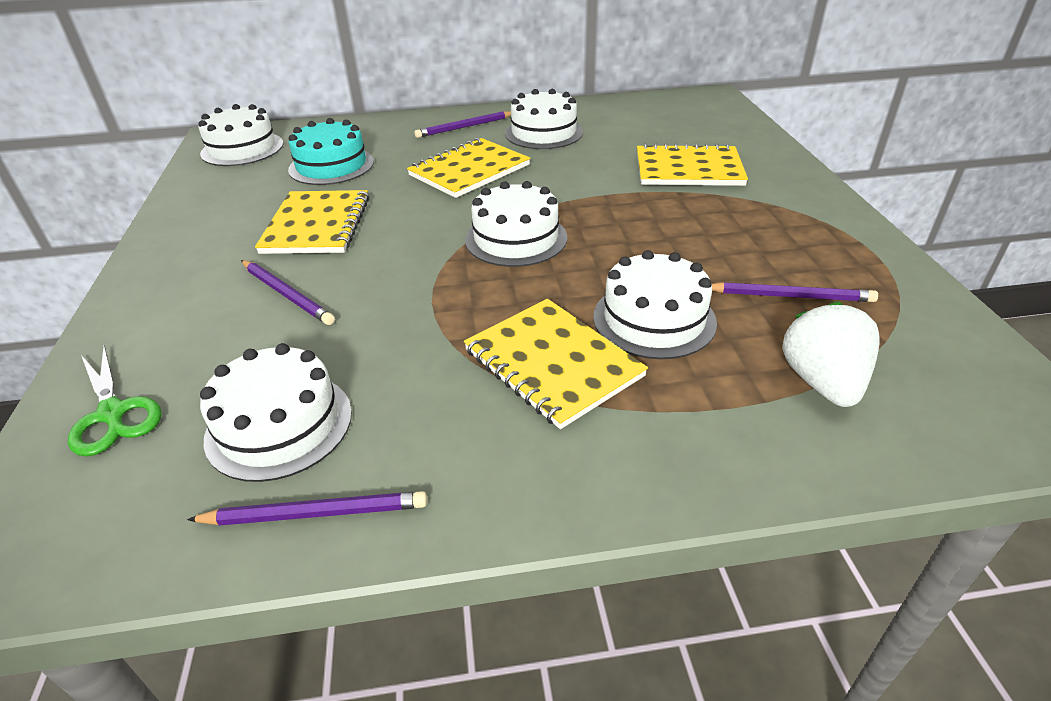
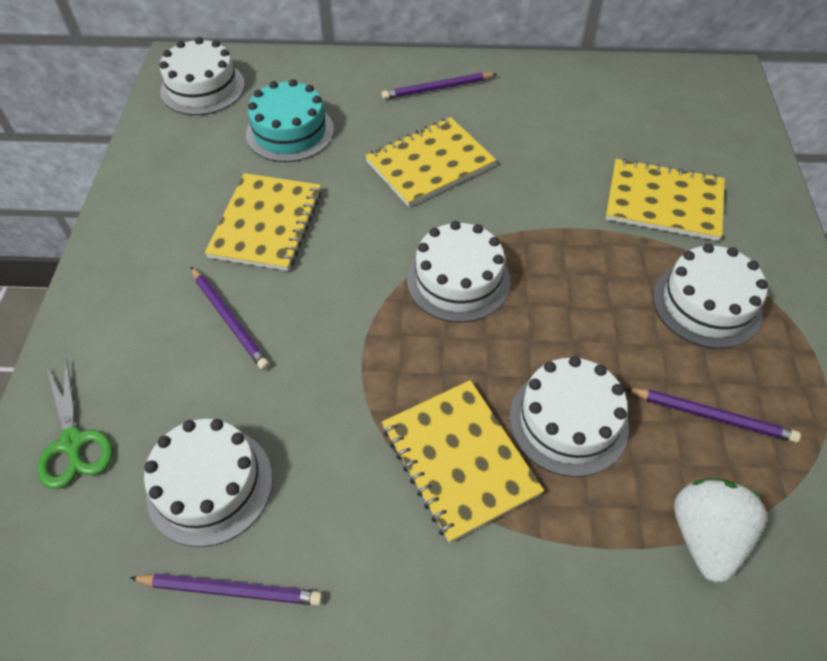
camera: 10 degrees right, 15 degrees up
(544, 133) = (521, 112): white cake -> white cake (706, 304)

